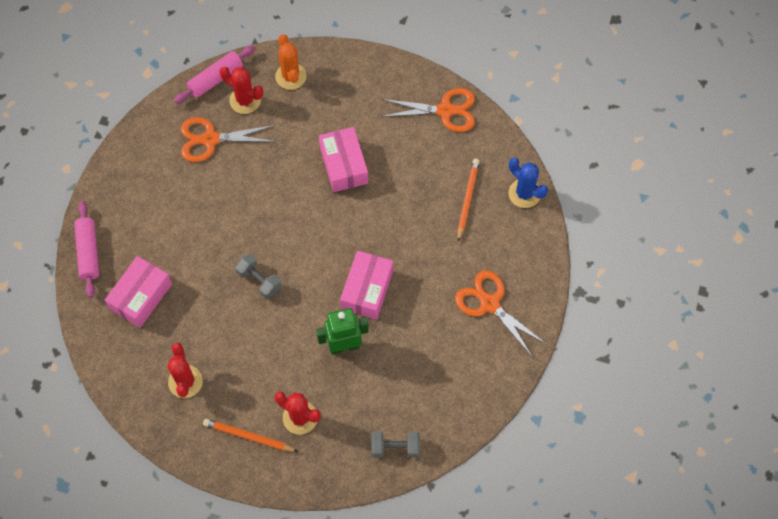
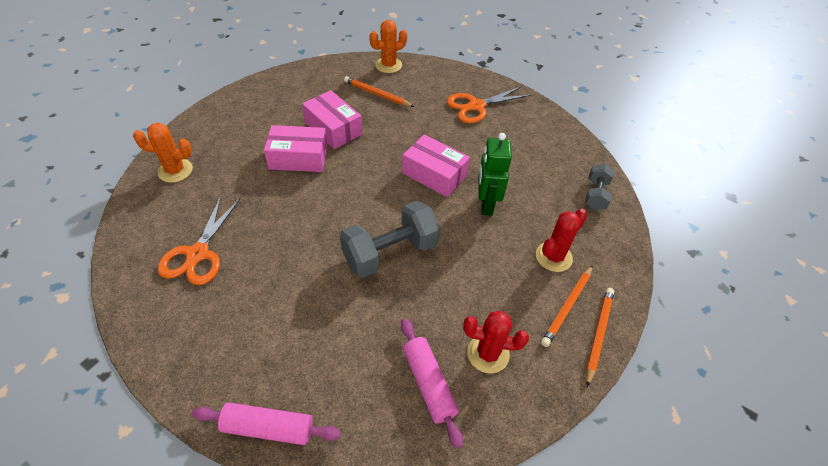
camera: 75 degrees left, 15 degrees down
(141, 296) = (360, 376): pink box -> pink box (333, 128)
(216, 79) = (127, 231): pink rolling pin -> pink rolling pin (428, 383)
(228, 465) = (598, 334): none -> orange pencil
(245, 100) = (173, 212): red cactus -> none
(259, 280) = (390, 252): grey dumbbell -> grey dumbbell, size x1.77
(445, 110) = (287, 85): orange scissors -> none
(524, 193) = (388, 65): blue cactus -> orange cactus

